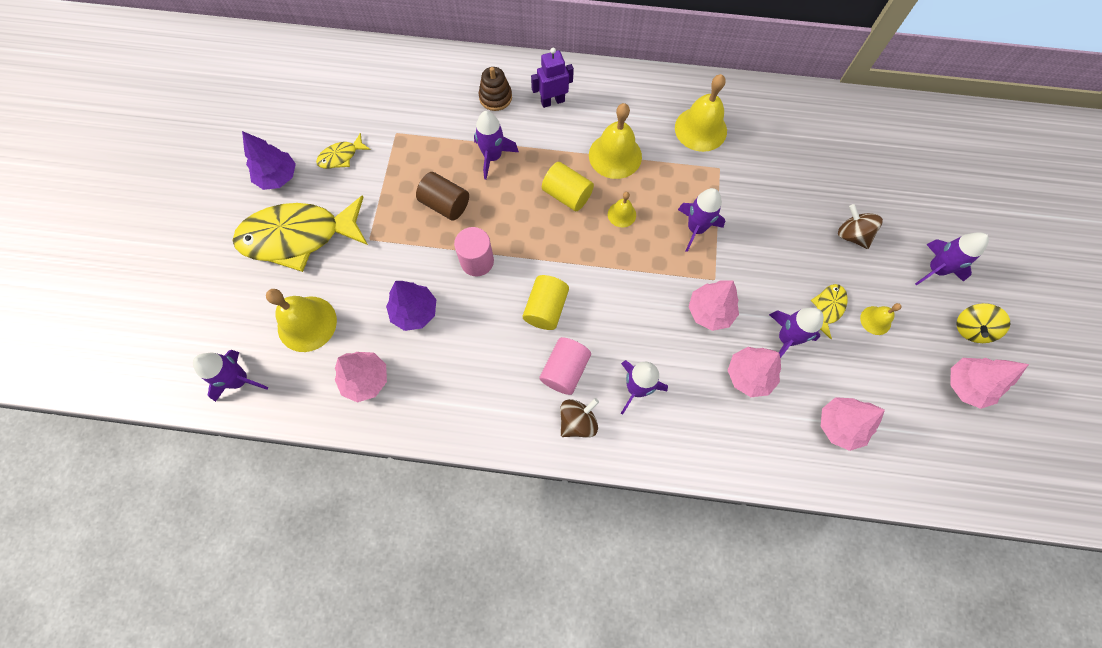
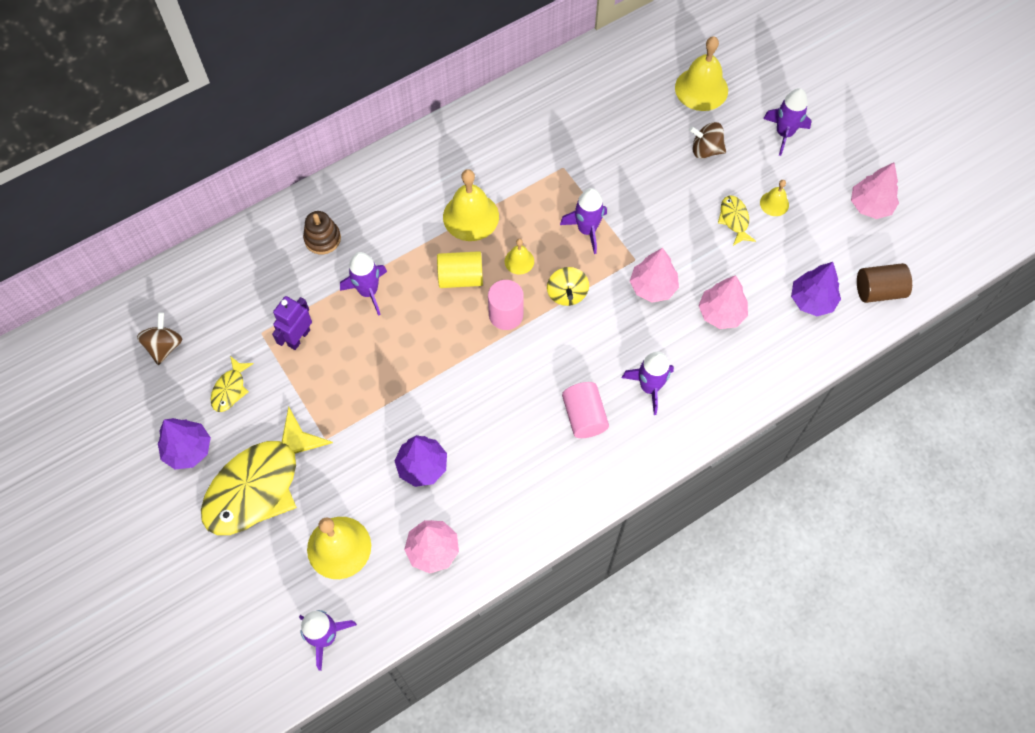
camera: 40 degrees left, 5 degrees down
(445, 204) = (364, 361): brown cylinder -> brown cylinder (879, 291)
(477, 261) = (436, 387): pink cylinder -> pink cylinder (506, 315)
(546, 308) = (526, 381): yellow cylinder -> none
(552, 101) = (376, 207): purple robot -> purple robot (298, 337)
(578, 421) = (628, 446): brown spinning top -> brown spinning top (164, 346)
(700, 129) = (520, 145): yellow bell -> yellow bell (701, 89)
(786, 338) = (724, 265): purple rocket -> none
(839, 425) = (812, 300): pink tree -> purple tree
(970, 328) = (841, 161): yellow spinning top -> yellow spinning top (567, 294)

